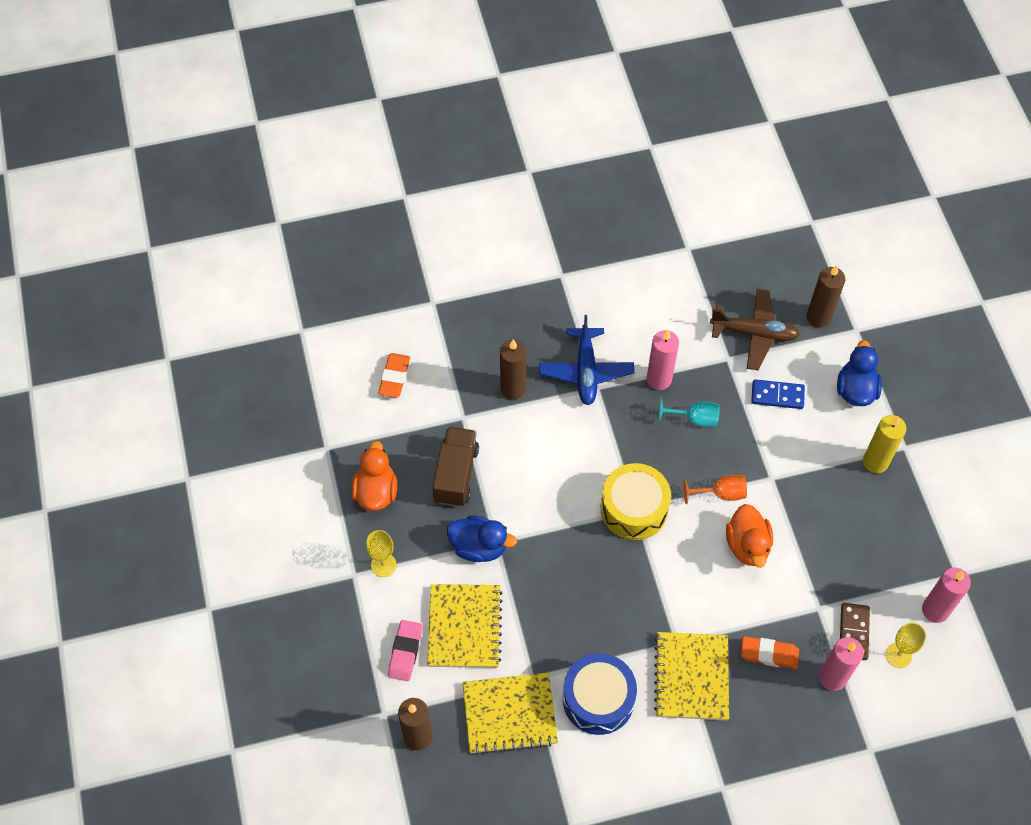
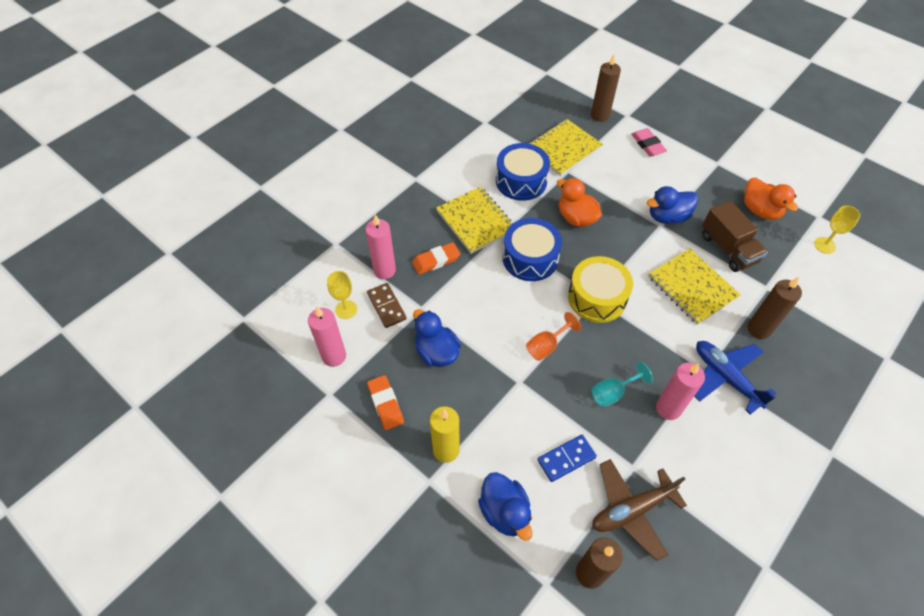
camera: 145 degrees right, 5 degrees down
(383, 565) = (708, 176): yellow goblet -> yellow goblet (824, 245)
(394, 377) = (839, 285): orange eraser -> orange eraser (385, 404)
(464, 627) = (630, 173): yellow notebook -> yellow notebook (692, 287)
(666, 593) = (530, 258): none -> blue drum
(747, 545) = (500, 320): orange duck -> orange duck (576, 218)
(831, 552) = (436, 352): none -> blue duck

